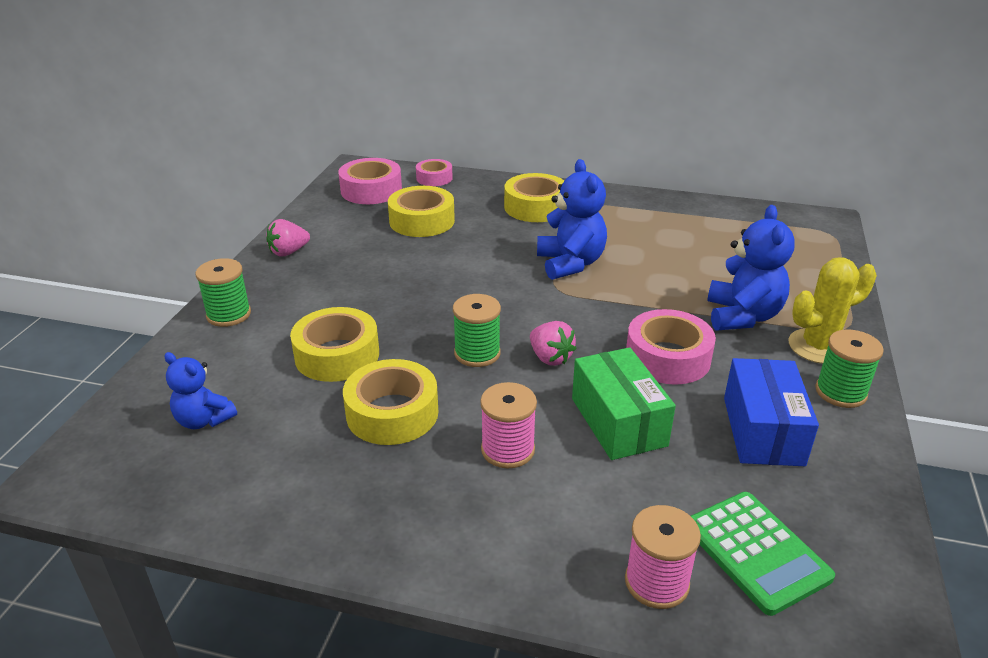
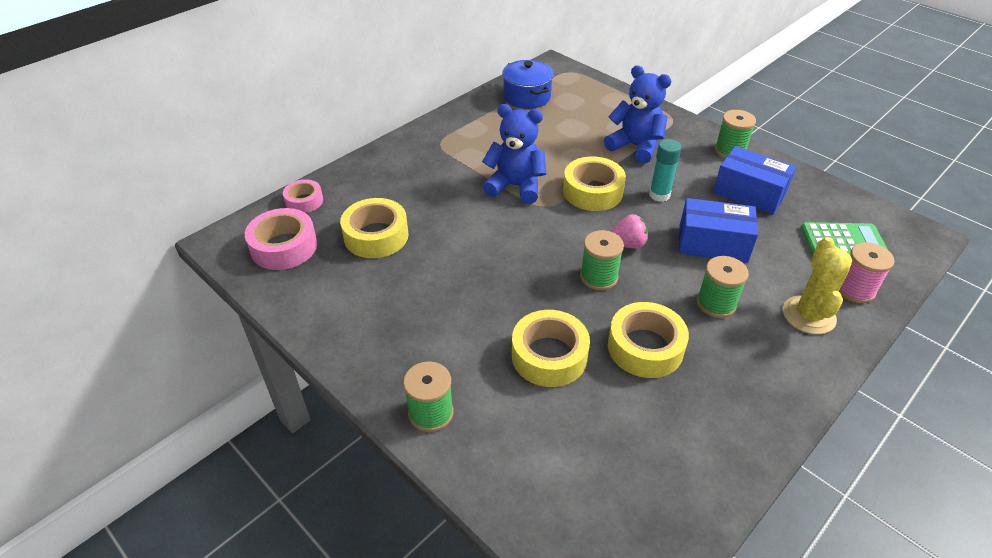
camera: 60 degrees left, 10 degrees up
(204, 420) = (590, 470): blue teddy bear -> none
(288, 252) = (350, 339): pink strawberry -> none
(507, 450) = (716, 303): pink spool -> green spool
(535, 207) = (416, 168): yellow tape -> yellow tape (592, 191)
(618, 422) = (712, 244): green box -> blue box
(667, 357) = (659, 195): pink tape -> turquoise glue stick
(735, 224) = (527, 97): none -> blue pot
(818, 347) = (684, 136): yellow cactus -> yellow cactus (808, 315)

